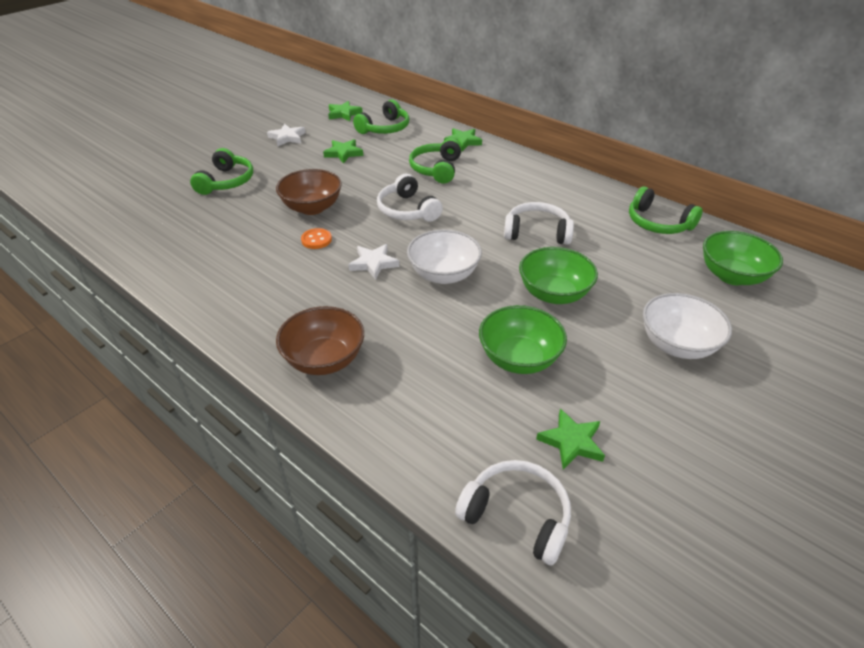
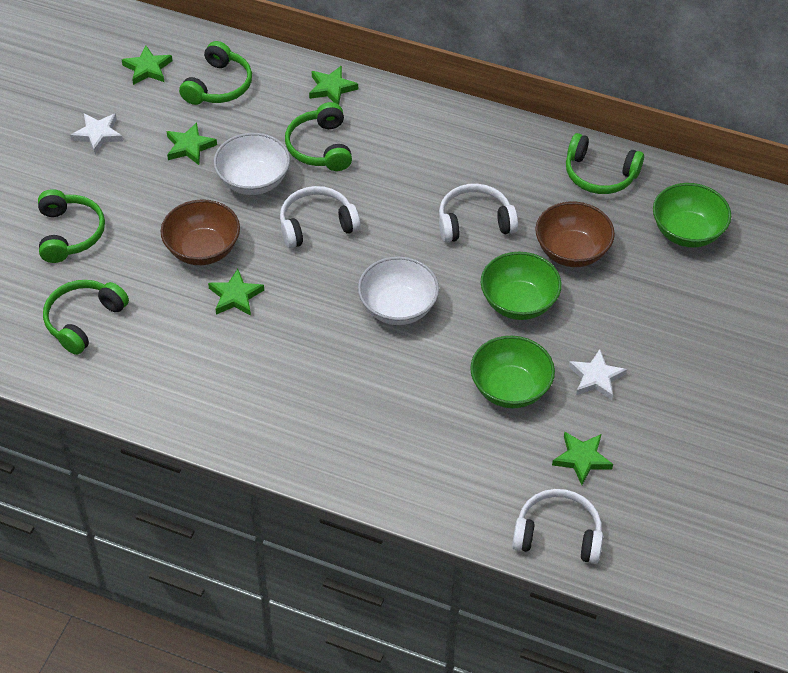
camera: 20 degrees left, 10 degrees up
(193, 231) = (83, 320): none -> green headphones
(316, 240) = (235, 296): orange button -> green star
(324, 359) = (328, 441): brown bowl -> brown bowl (571, 251)
(373, 263) = (316, 313): white star -> white star (596, 378)
(407, 210) = (316, 225): white headphones -> white headphones turned 120 degrees clockwise
(677, 345) = (649, 333): white bowl -> white bowl (253, 181)

